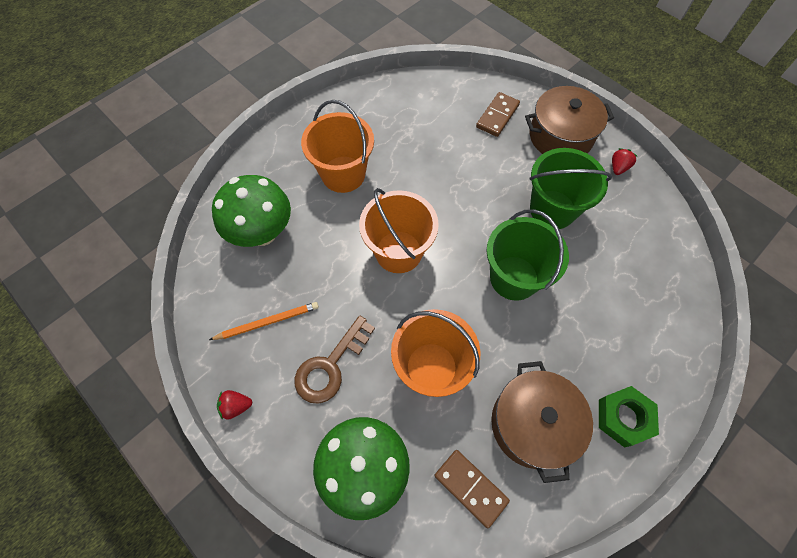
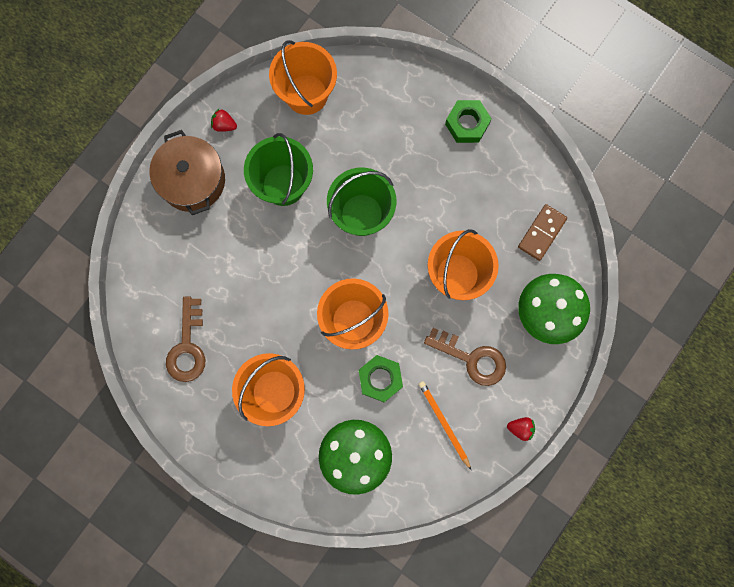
camera: 100 degrees left, 15 degrees up
(236, 406) = (520, 428): red strawberry -> red strawberry turned 60 degrees counterclockwise
(332, 267) = (380, 379): none -> green nut
(401, 115) = (187, 347): none -> brown key
(497, 116) = (174, 245): brown domino -> none
(532, 424) = (486, 191): brown pot -> none
(655, 245) = (306, 94): none -> orange bucket

